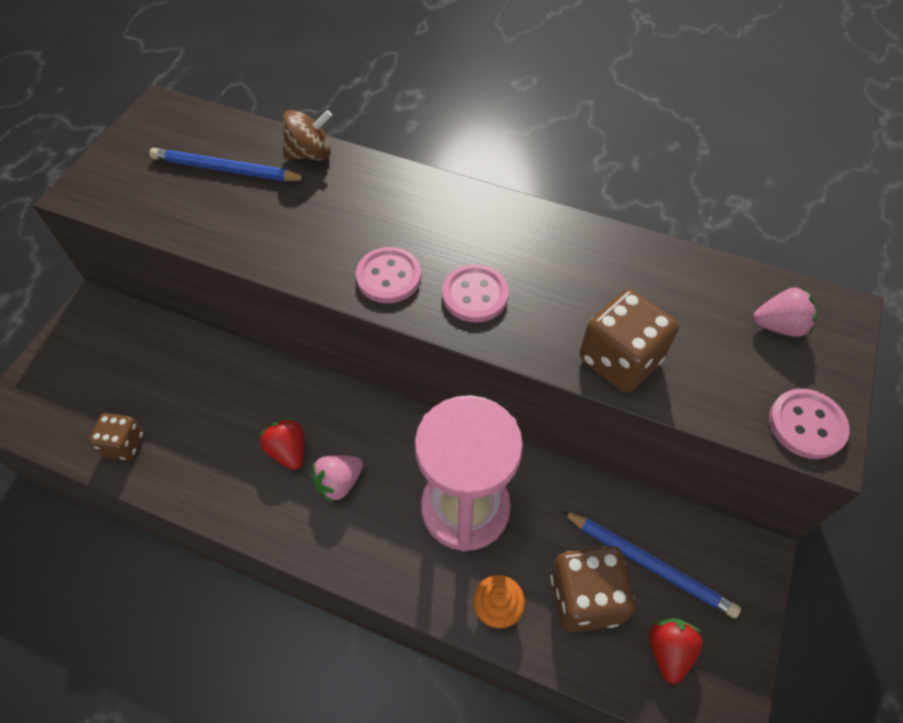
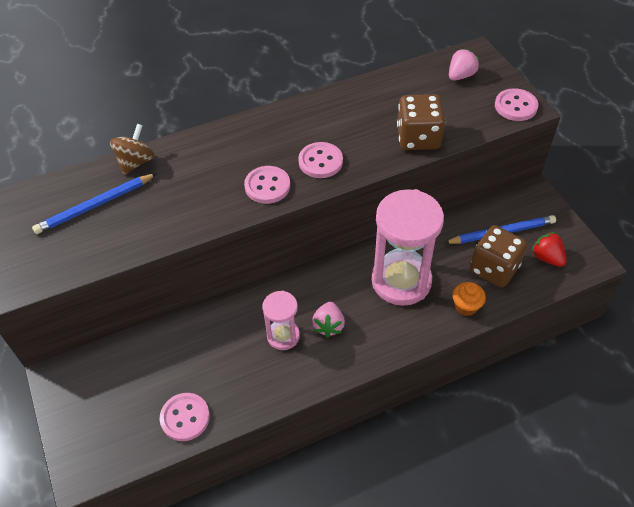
camera: 45 degrees left, 5 degrees down
(124, 444) = (185, 417): brown dice -> pink button
(288, 451) = (283, 336): red strawberry -> pink hourglass

